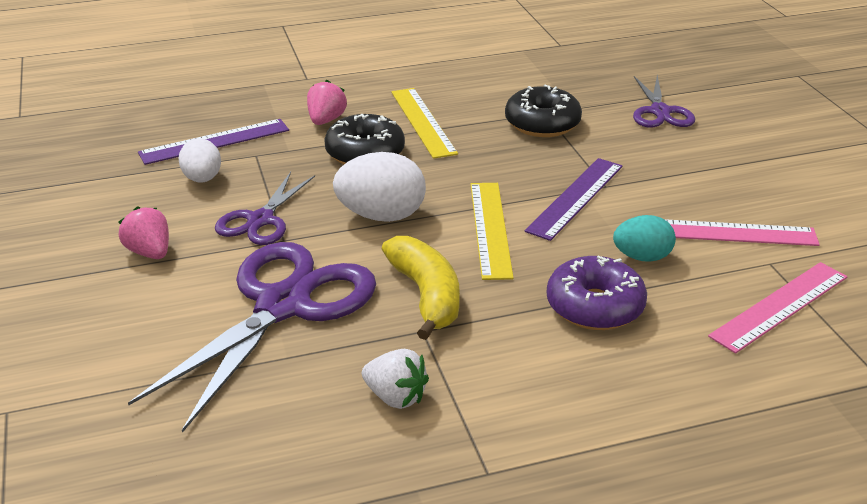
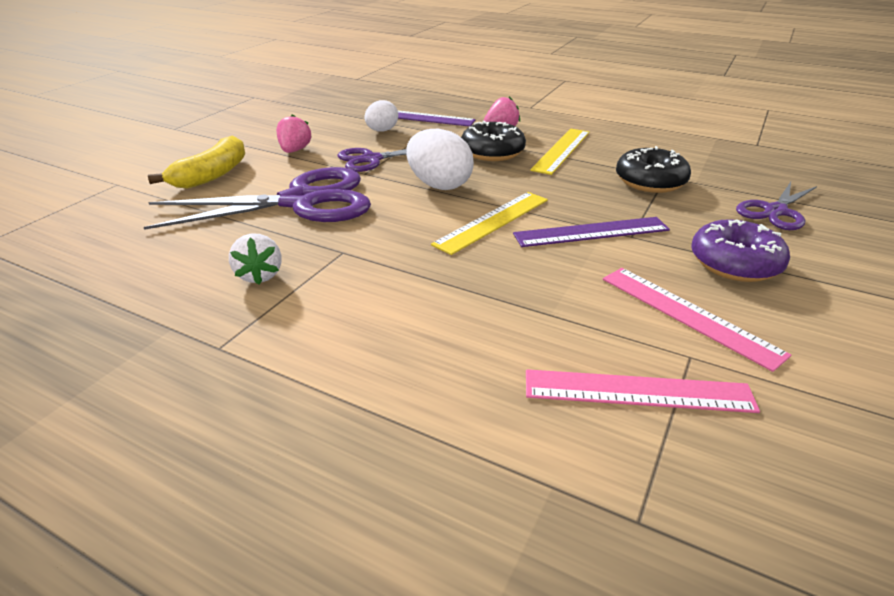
camera: 45 degrees right, 0 degrees up
(426, 295) = (381, 235): yellow banana -> yellow banana (212, 175)
(594, 306) = (475, 300): purple donut -> purple donut (735, 263)
(642, 257) = (573, 291): turquoise egg -> none

